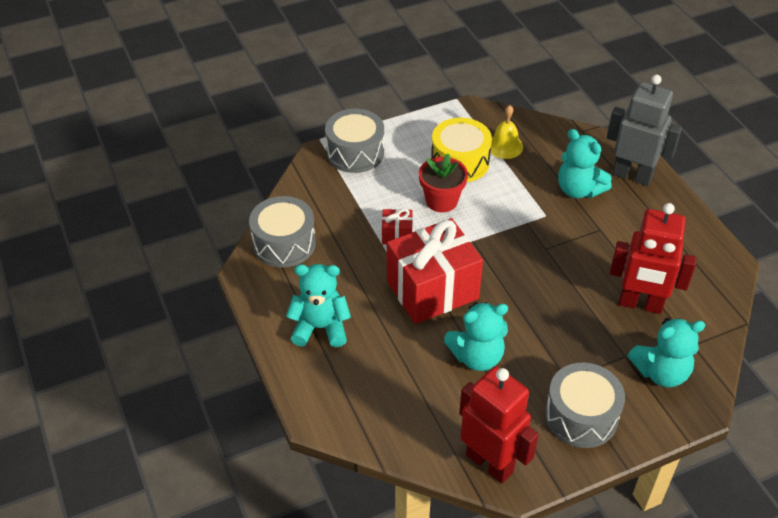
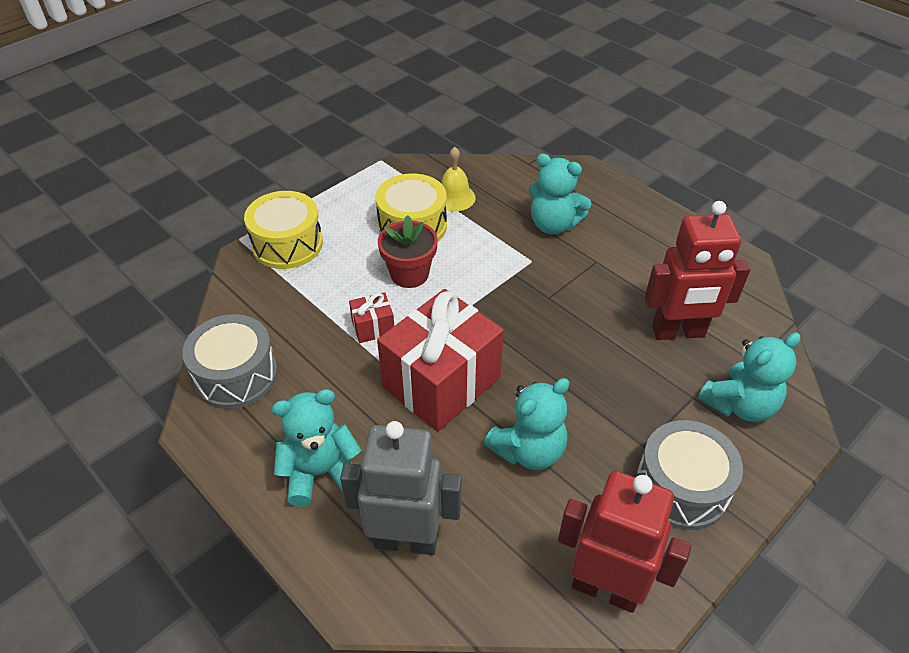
camera: 20 degrees left, 0 degrees up
(355, 152) = (287, 244): grey drum -> yellow drum
(632, 175) = (601, 196): grey robot -> grey robot (406, 540)

